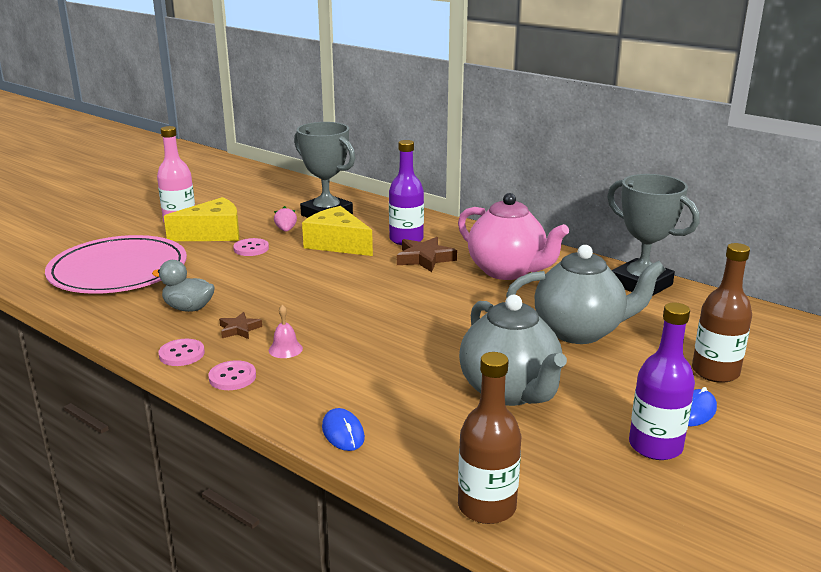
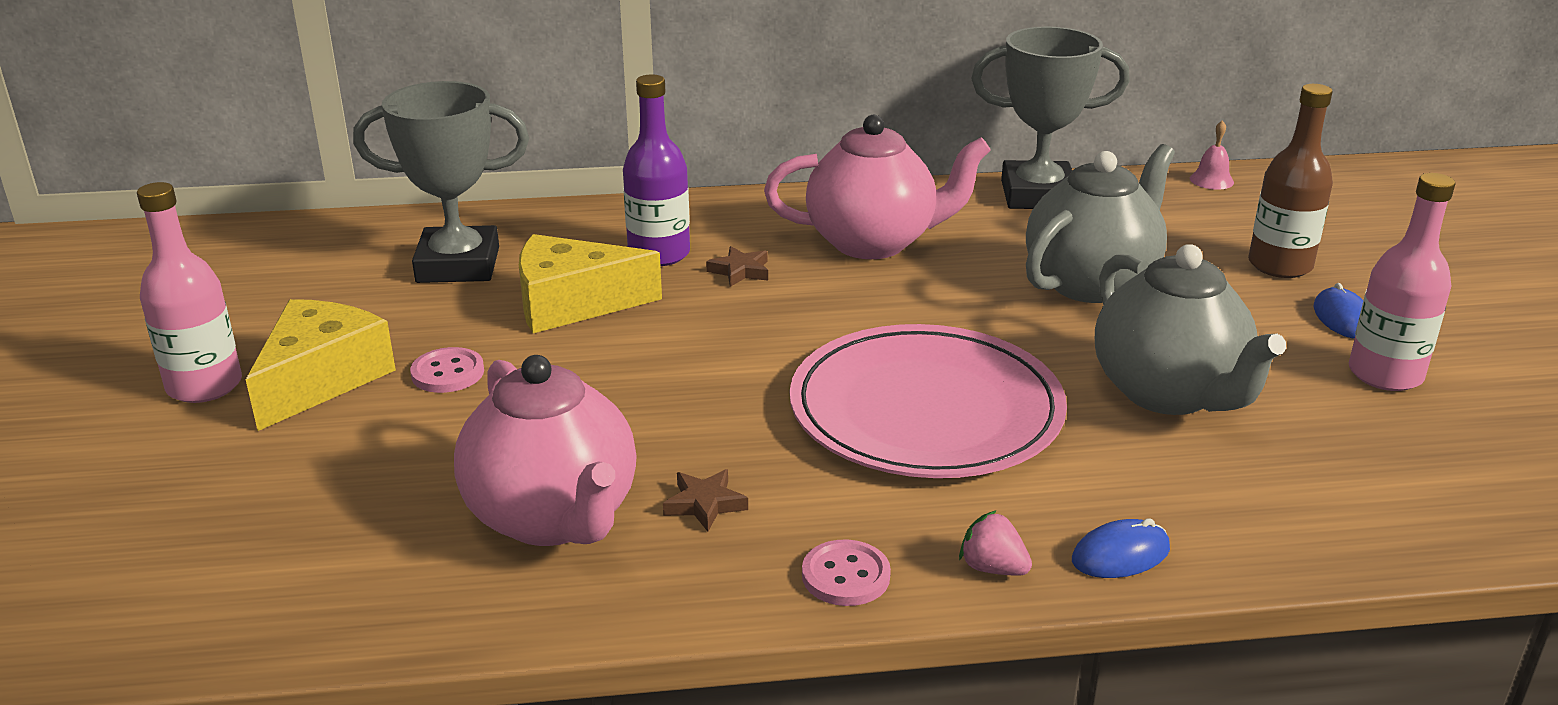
camera: 45 degrees left, 5 degrees up
(118, 270) = (276, 526): pink plate -> pink plate (926, 410)
(182, 354) = (701, 591): pink button -> none
(188, 308) = (554, 518): grey duck -> pink teapot
(285, 349) = (829, 494): pink bell -> pink bell (1211, 180)
(286, 230) = (441, 317): pink strawberry -> pink strawberry (992, 568)
(343, 432) = (1120, 555): blue mouse -> blue mouse turned 45 degrees counterclockwise
(424, 258) = (740, 271): brown star -> brown star, size x0.60
(487, 507) = (1399, 535): brown bottle -> none
(510, 391) = (1169, 393): grey teapot -> grey teapot turned 45 degrees clockwise
(655, 446) = (1385, 374): purple bottle -> pink bottle

